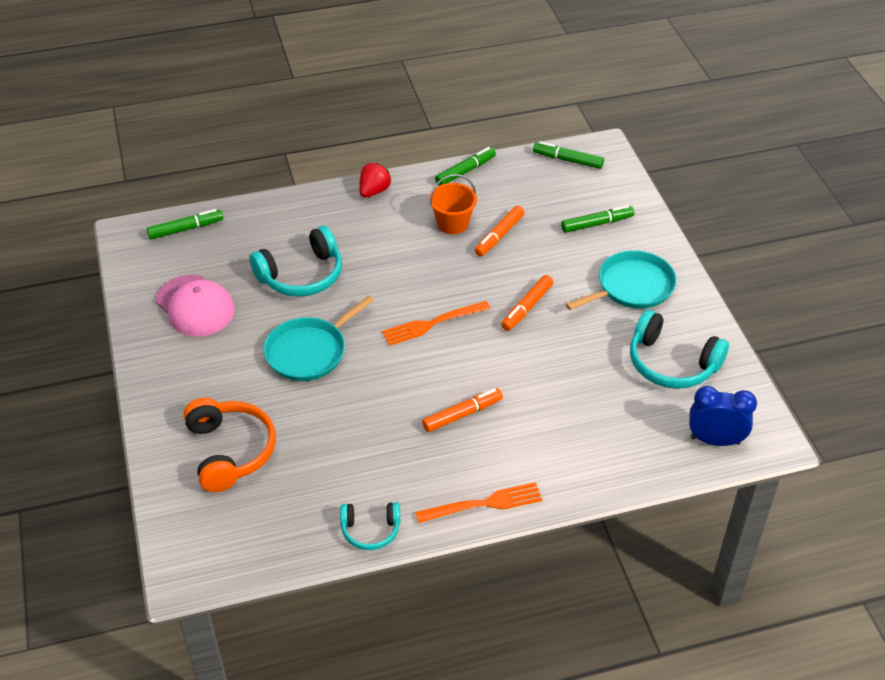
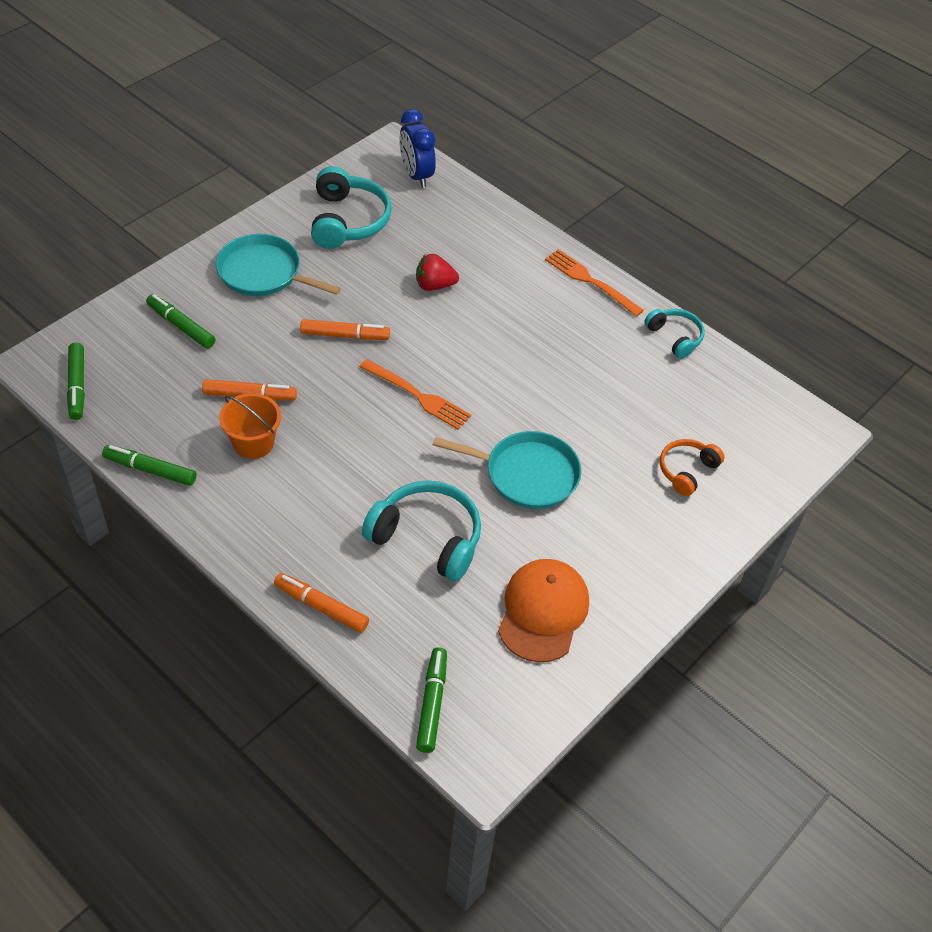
camera: 125 degrees left, 5 degrees up
(186, 229) = (432, 703): green marker -> green marker turned 60 degrees clockwise
(195, 306) = (543, 612): pink cap -> orange cap
(230, 451) = (686, 470): orange headphones -> orange headphones, size x0.59
(374, 191) = (240, 542): red strawberry -> red strawberry (434, 285)
(462, 414) = (511, 329): orange marker -> orange marker (321, 607)

